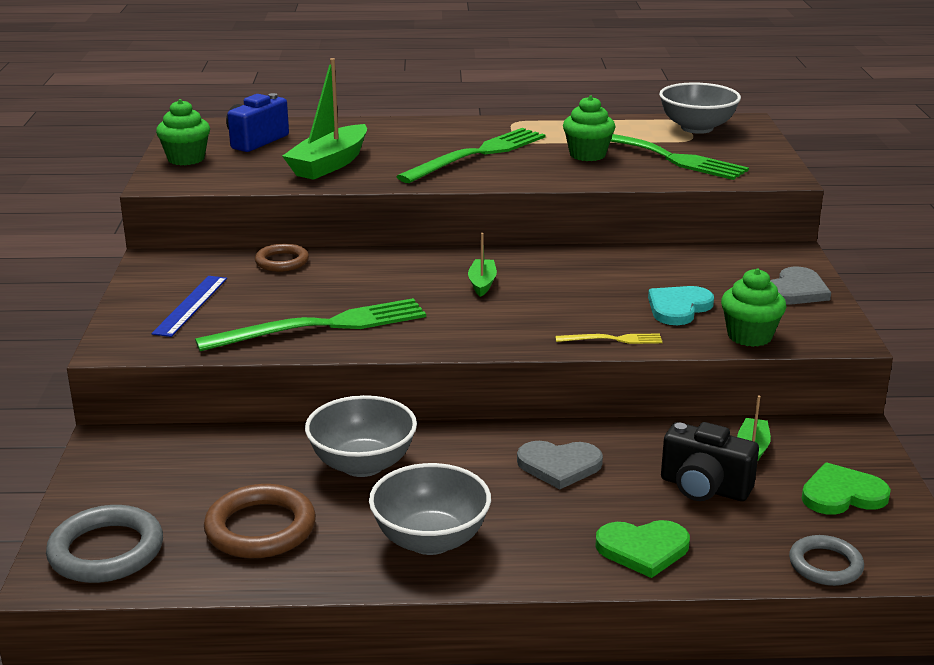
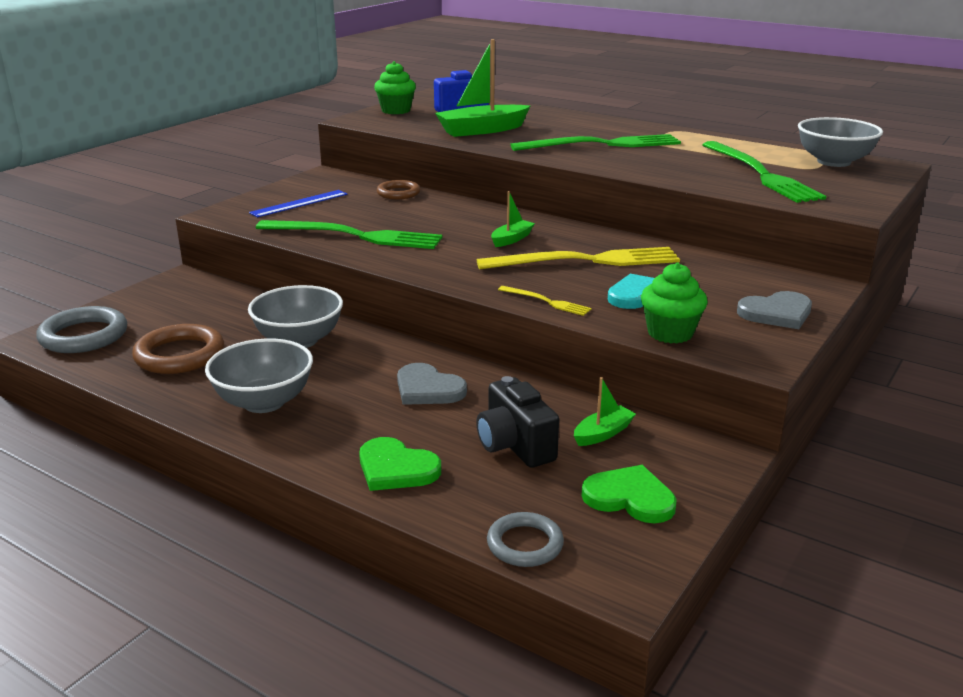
camera: 35 degrees right, 0 degrees up
(582, 286) = (586, 261): none -> yellow fork
(587, 155) = (694, 161): green cupcake -> none

